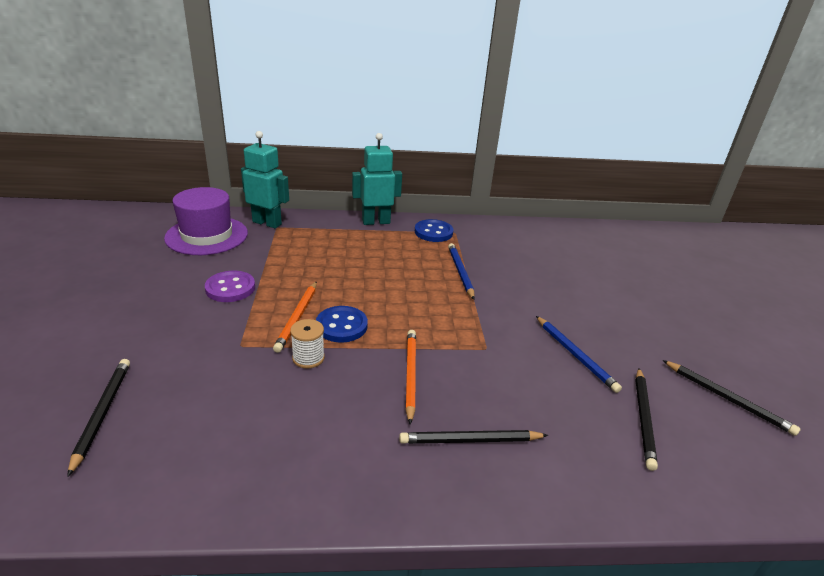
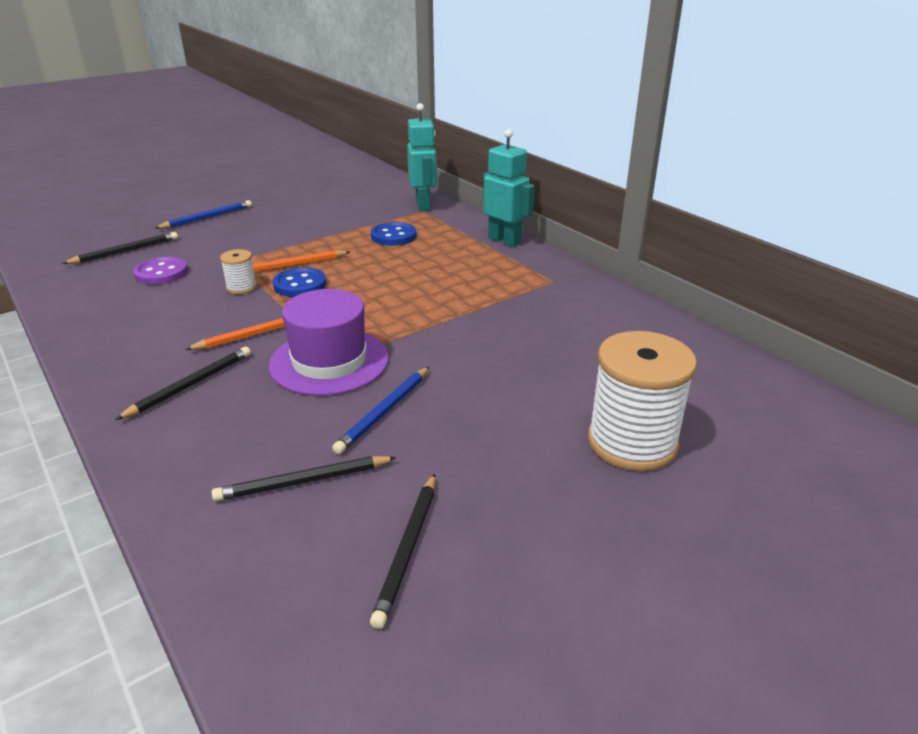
camera: 60 degrees right, 0 degrees up
(207, 235) = (368, 196): purple hat -> purple hat (329, 361)
(230, 288) = (304, 231): purple button -> purple button (161, 273)
(433, 232) = (532, 271): blue button -> blue button (393, 236)
(460, 272) = (468, 307): blue pencil -> blue pencil (207, 218)
(470, 440) = (190, 385): black pencil -> black pencil turned 75 degrees clockwise
(652, 288) = (632, 442): none -> white spool

